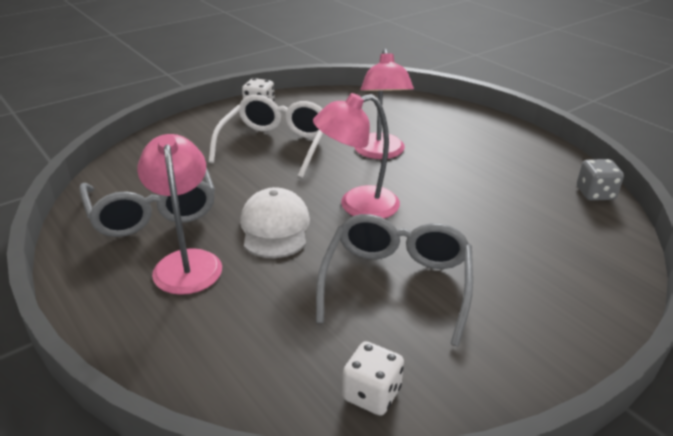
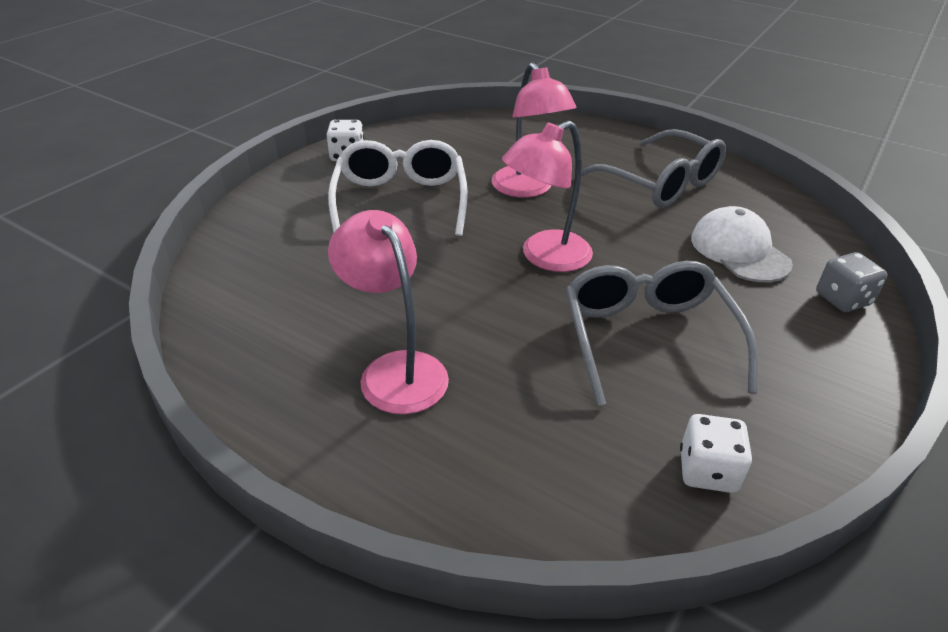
camera: 20 degrees left, 5 degrees up
(153, 212) = (306, 316): grey glasses -> grey glasses (660, 184)
(275, 227) = (471, 303): white cap -> white cap (739, 250)
(595, 193) = (770, 196): grey dice -> grey dice (842, 299)

